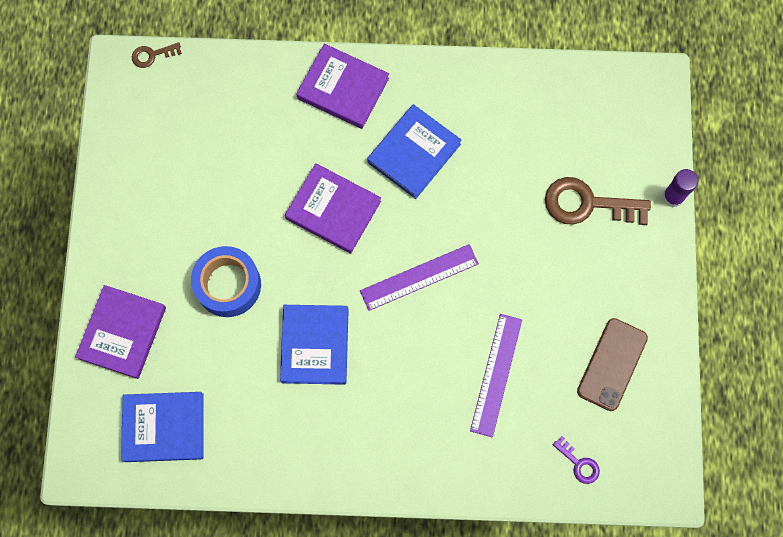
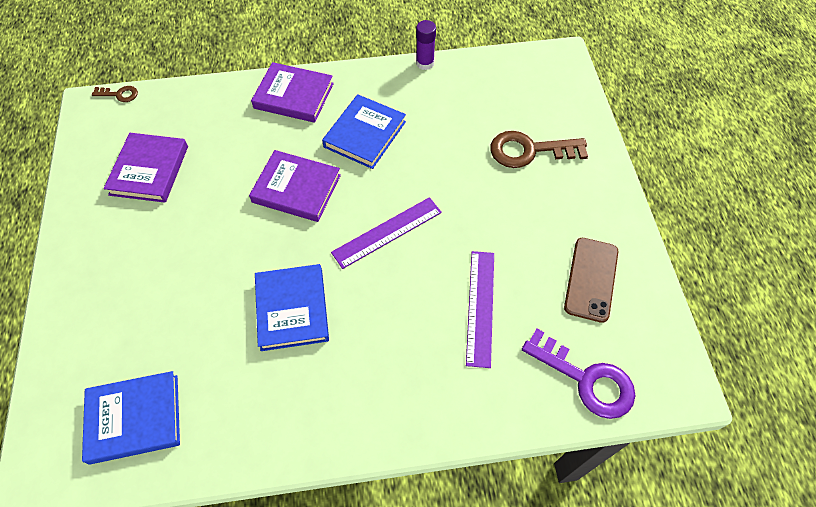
camera: 10 degrees left, 15 degrees down
(122, 333) = (88, 329): purple book -> purple book (149, 170)
(152, 55) = (119, 94): brown key -> brown key turned 150 degrees counterclockwise
(228, 285) = (198, 267): blue tape -> none
(579, 463) = (586, 379): purple key -> purple key, size x2.02
(673, 197) = (603, 134): purple glue stick -> purple glue stick (425, 63)

